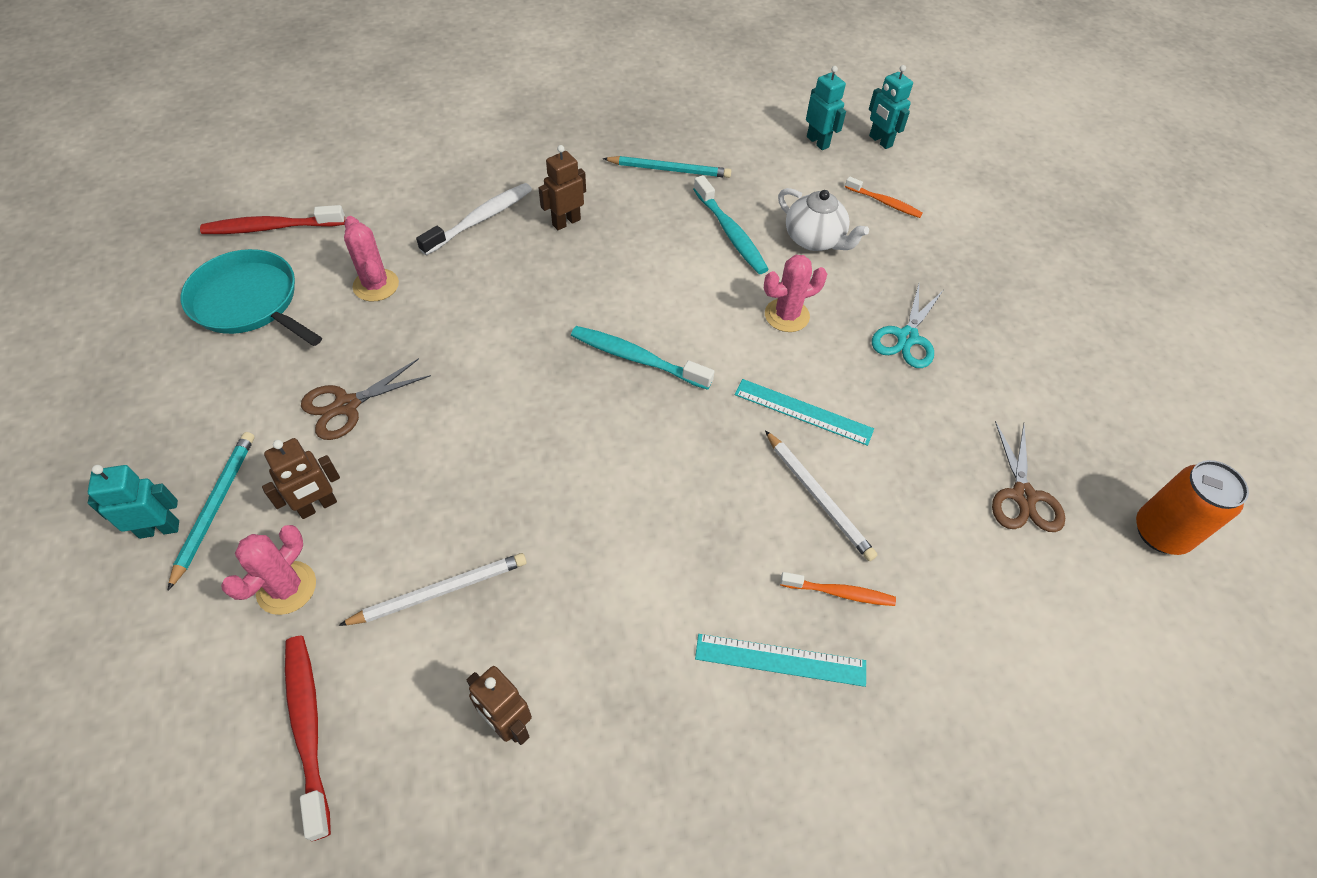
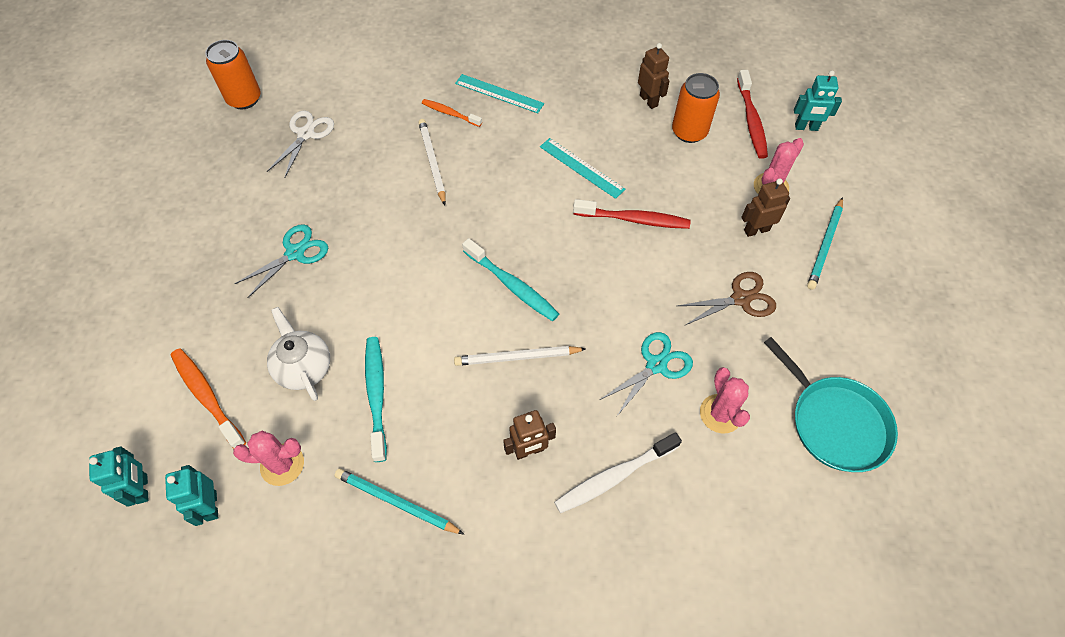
camera: 160 degrees left, 5 degrees up
(159, 529) = (858, 239): turquoise robot -> turquoise robot (806, 127)
(271, 228) = (830, 520): red toothbrush -> red toothbrush (634, 219)
(426, 667) = (689, 132): none -> orange can
(440, 591) = (679, 165): white pencil -> white pencil (517, 357)
(449, 314) = (656, 365): none -> turquoise scissors
(786, 315) = (376, 295): pink cactus -> pink cactus (282, 464)
(803, 412) = (409, 216): turquoise ruler -> turquoise ruler (581, 168)
(884, 202) = (207, 396): orange toothbrush -> orange toothbrush, size x1.58
(1023, 496) = (306, 134): brown scissors -> white scissors

